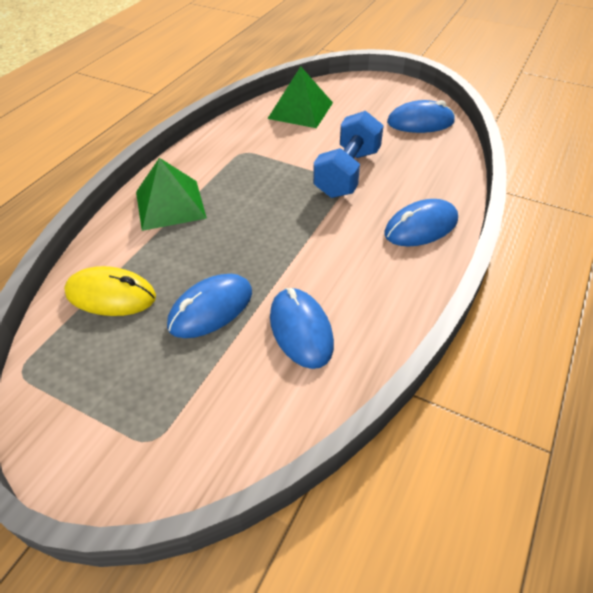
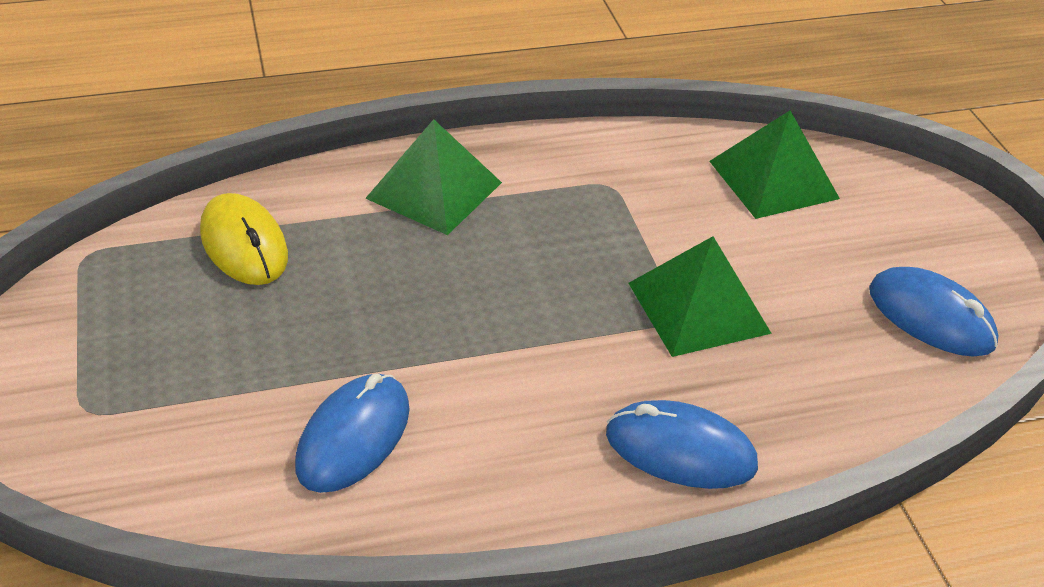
camera: 45 degrees right, 5 degrees down
(211, 309) = (306, 336): blue mouse -> none
(347, 173) = (698, 307): blue dumbbell -> green pyramid

